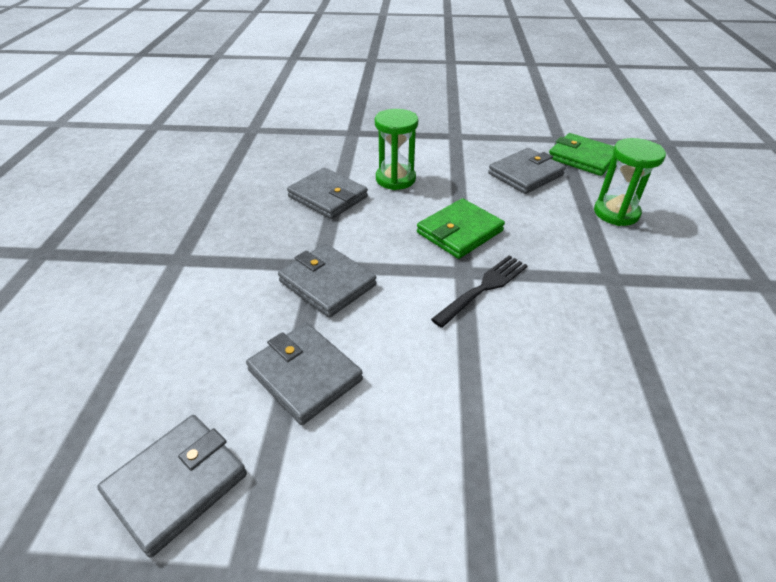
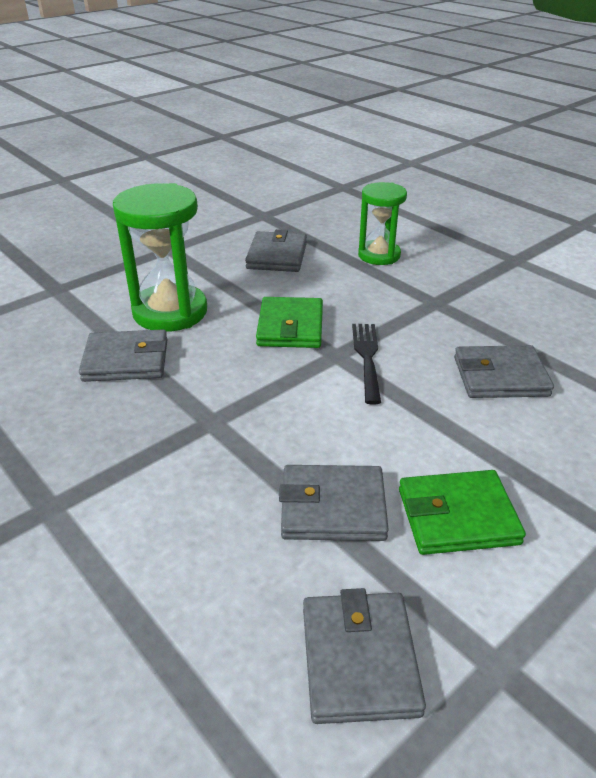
camera: 45 degrees left, 5 degrees down
(327, 283) = (242, 430): grey wallet -> grey wallet (500, 376)
(395, 179) = (170, 312): green hourglass -> green hourglass, size x1.54
(583, 158) = (302, 223): green wallet -> green wallet (457, 516)

